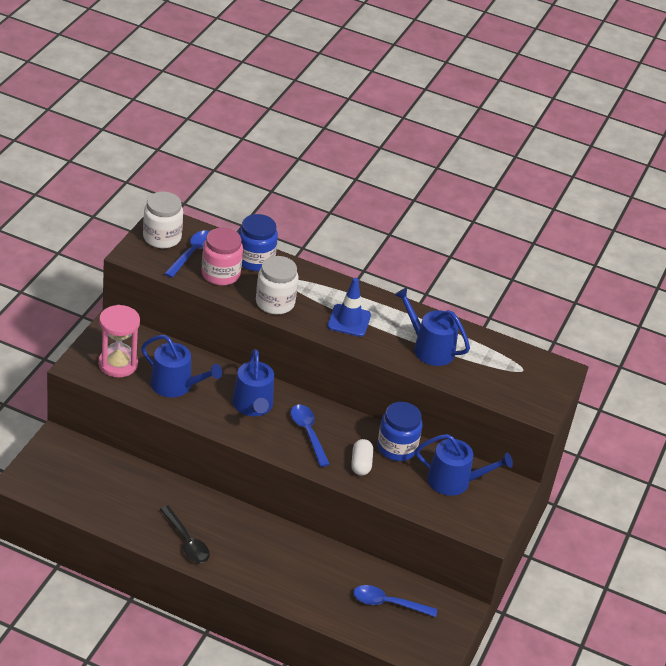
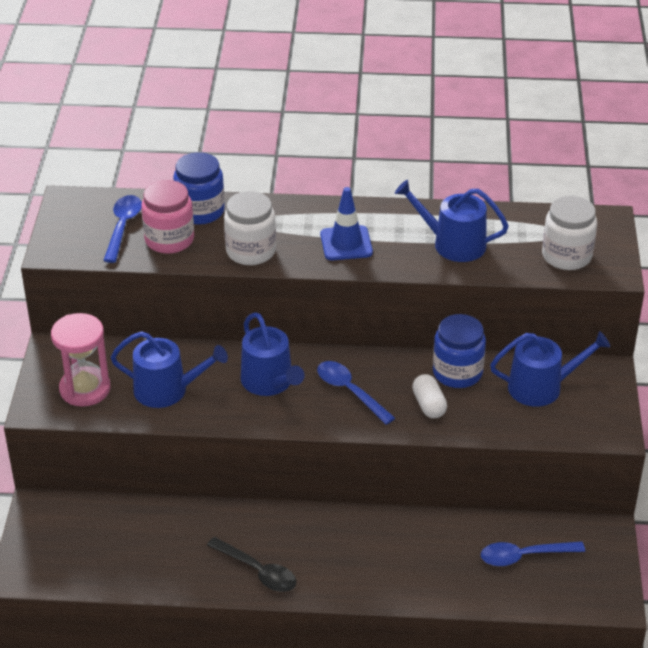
camera: 15 degrees left, 0 degrees up
(162, 237) = (77, 221): white jar -> white jar (566, 256)

